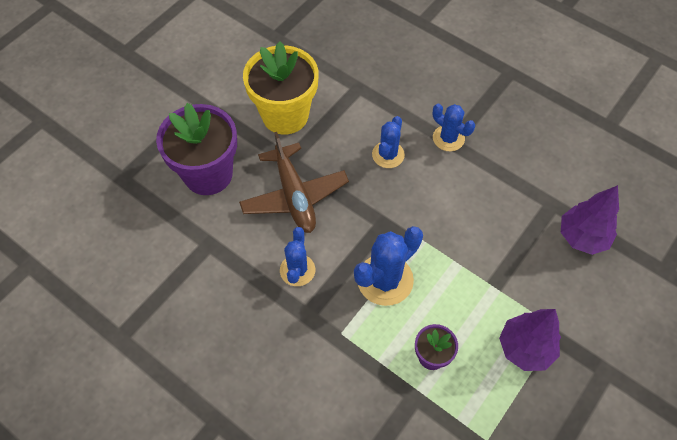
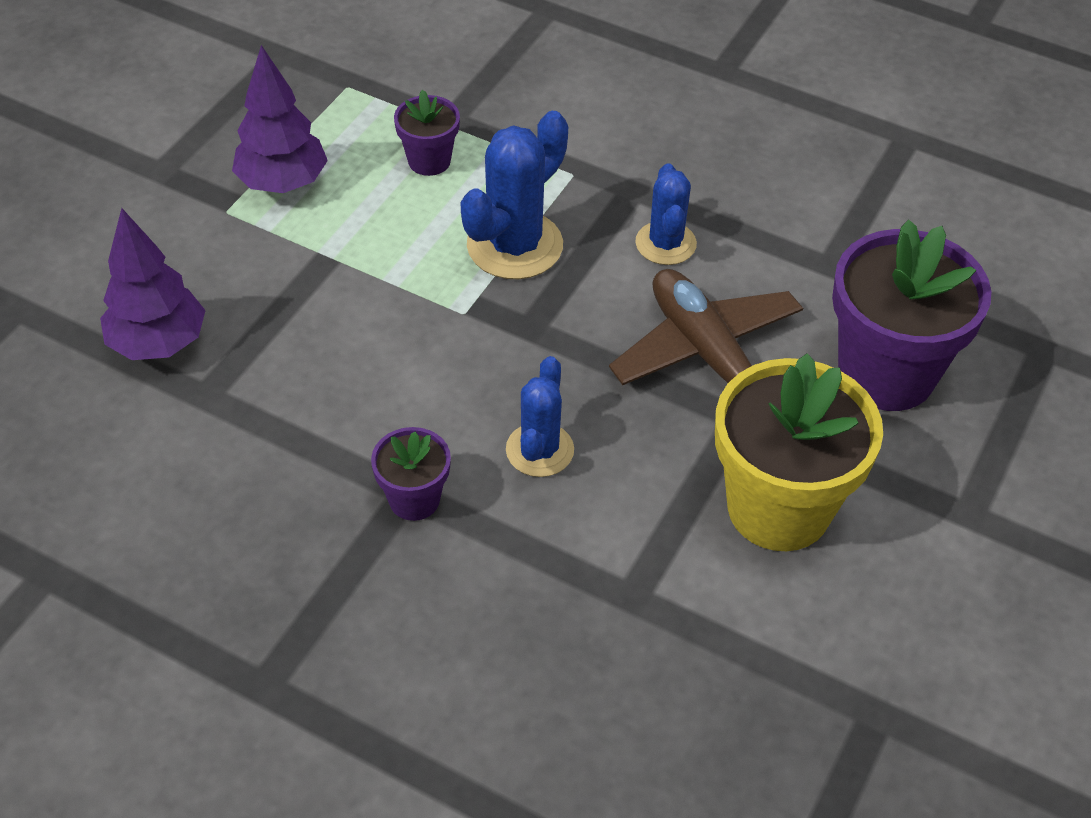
camera: 170 degrees right, 10 degrees down
(448, 138) = (414, 499): blue cactus -> purple flower pot

